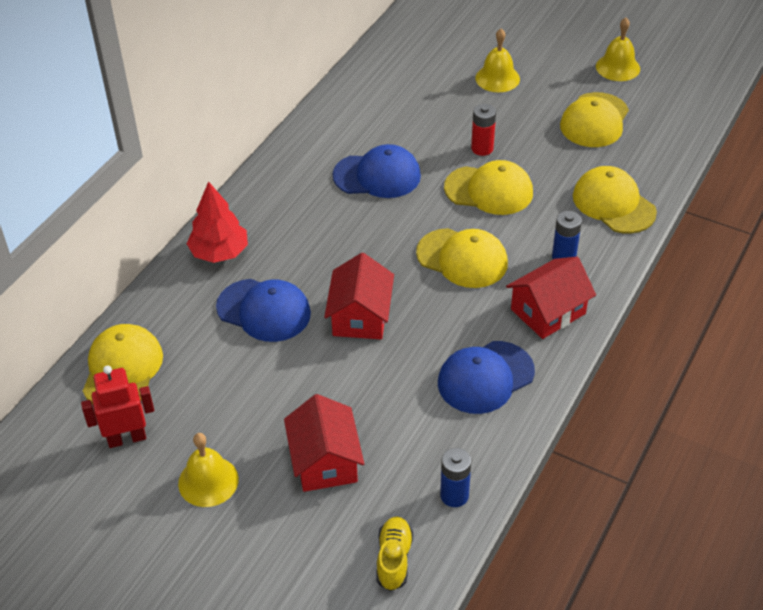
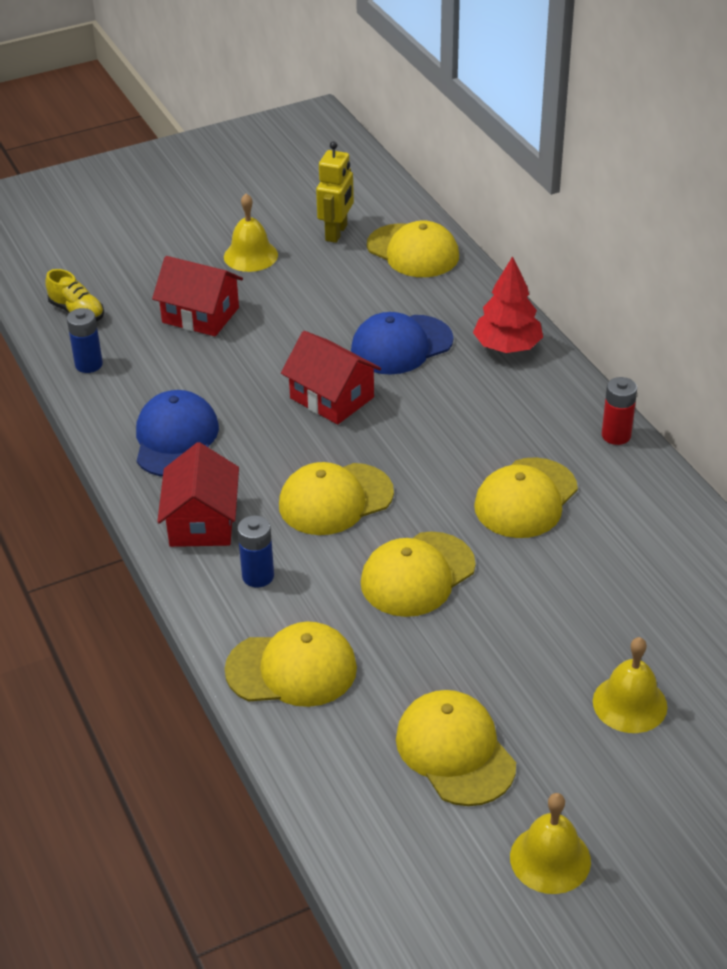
camera: 125 degrees right, 5 degrees down
(127, 438) = (337, 233): red robot -> yellow robot
(377, 176) = (525, 498): blue cap -> yellow cap
(482, 148) = (496, 608): red battery -> red battery (616, 435)

